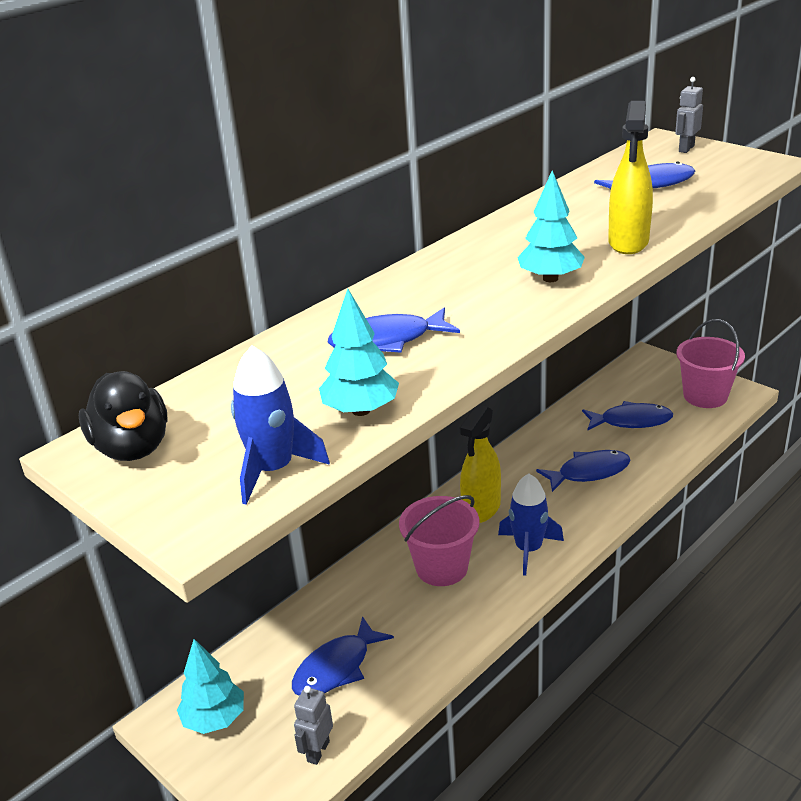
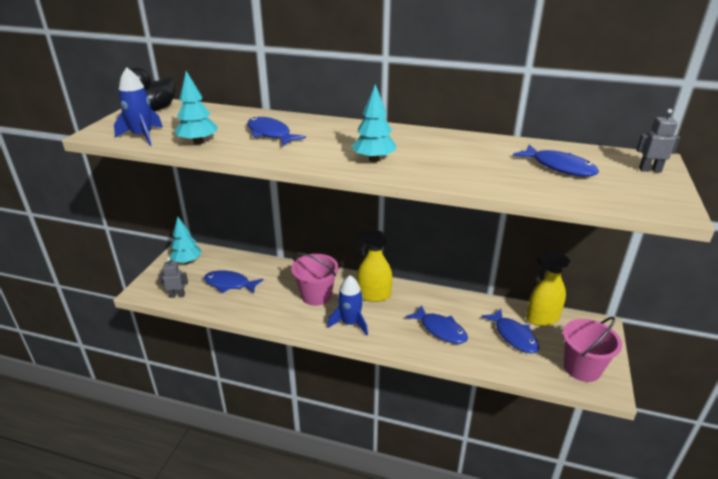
camera: 60 degrees right, 0 degrees up
(628, 242) = (449, 174): yellow spray bottle -> yellow spray bottle (542, 319)

